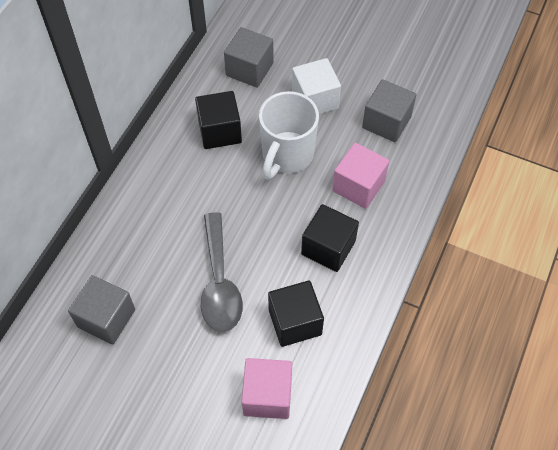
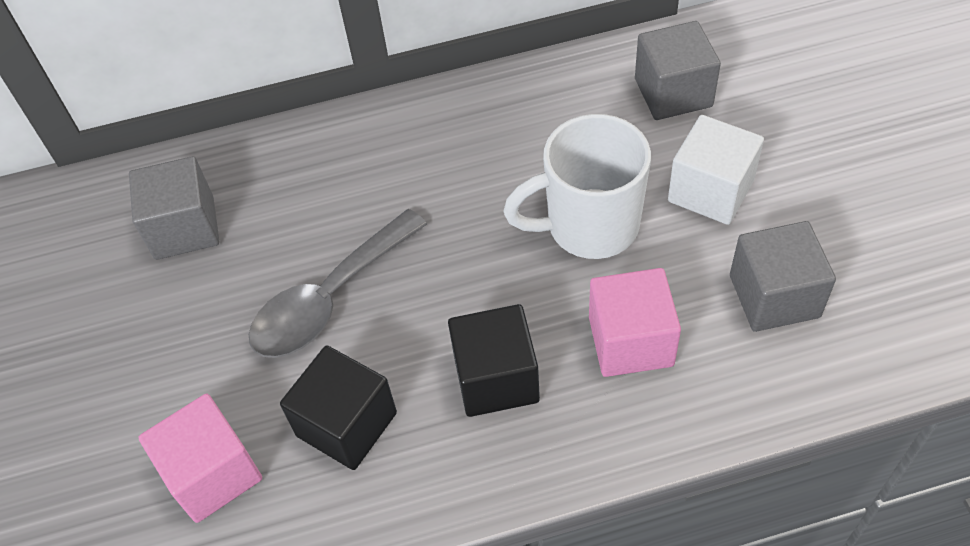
camera: 55 degrees right, 5 degrees down
(220, 131) = (547, 135): black cube -> none

